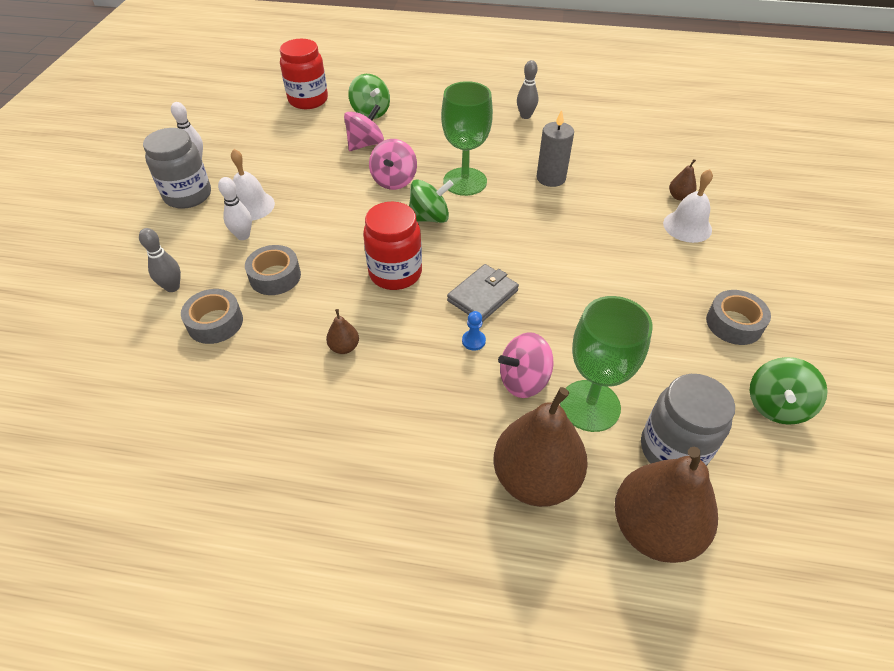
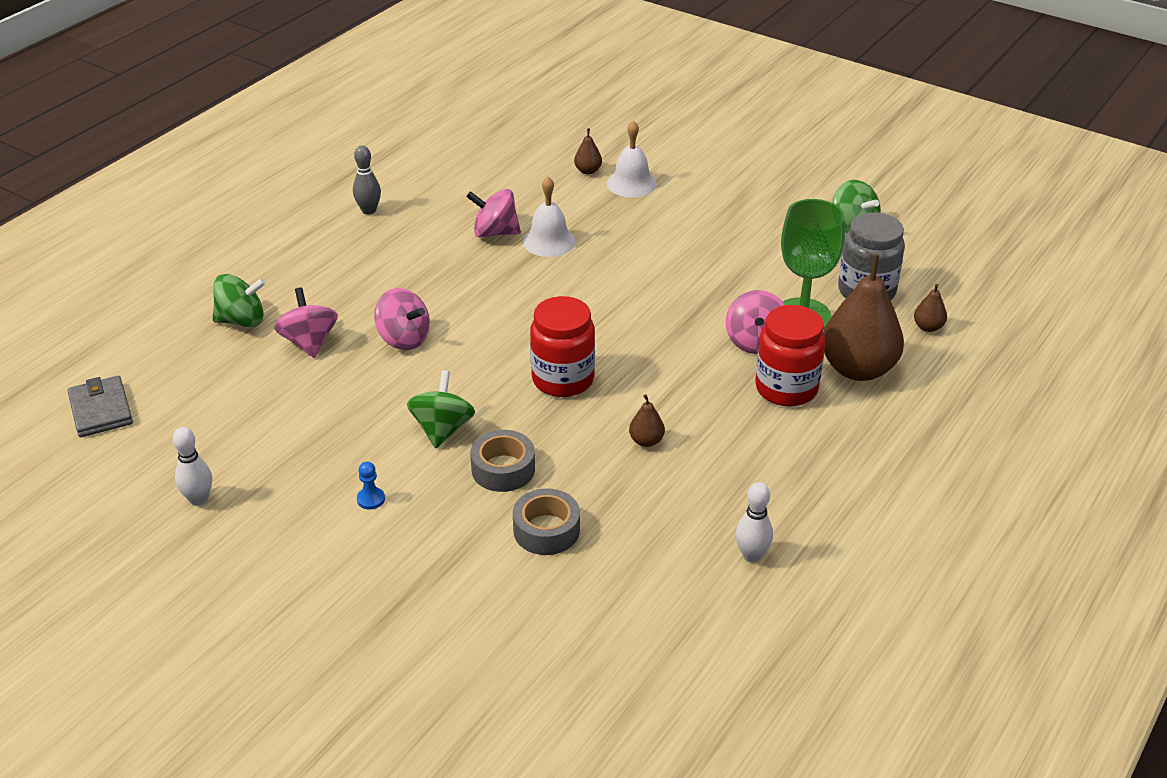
camera: 65 degrees left, 10 degrees down
(172, 287) = (459, 558): grey bowling pin -> none
(188, 195) = (280, 519): grey jar -> none
(243, 236) = (408, 482): white bowling pin -> white bowling pin (751, 555)
(251, 206) = (353, 465): white bell -> white bell (549, 241)
(308, 100) = (154, 367): red jar -> red jar (786, 388)
(429, 218) = (492, 332): green spinning top -> green spinning top (442, 429)
(465, 182) = (451, 290): green goblet -> none
(473, 341) = (691, 356): blue pawn -> blue pawn (371, 499)
(483, 296) = (636, 332): grey wallet -> grey wallet (101, 410)
(551, 178) = (495, 232): grey candle -> pink spinning top
(654, 528) = (928, 327): brown pear -> brown pear, size x0.42
(734, 323) = (762, 210): grey tape -> none

